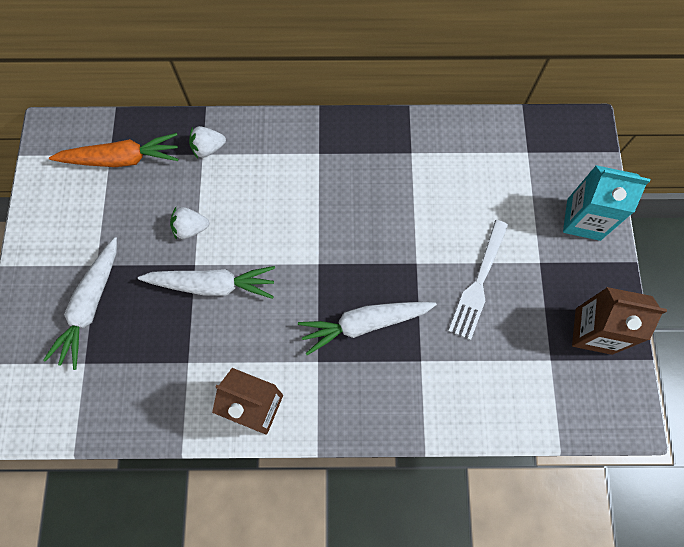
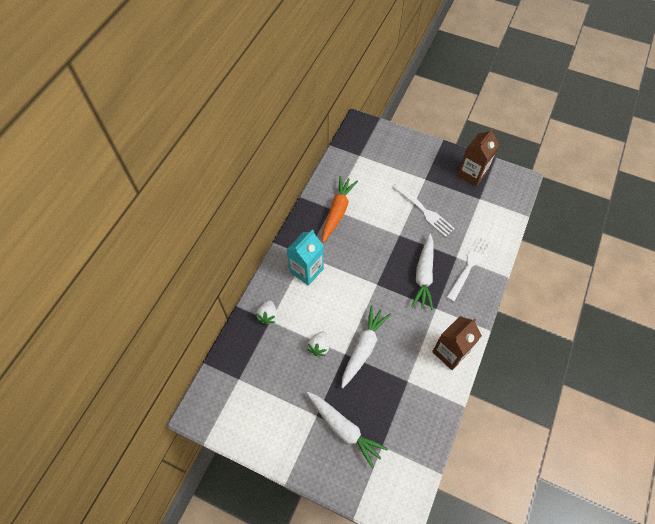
camera: 65 degrees left, 10 degrees down
(121, 159) = (246, 372): orange carrot -> orange carrot (337, 211)
(413, 386) = (469, 266): none -> white fork
(583, 219) = (410, 149): turquoise carton -> turquoise carton (306, 270)

